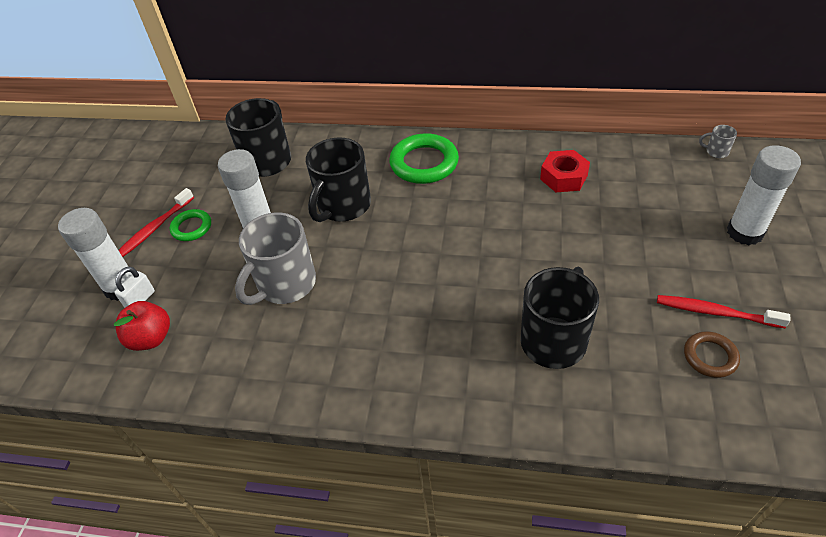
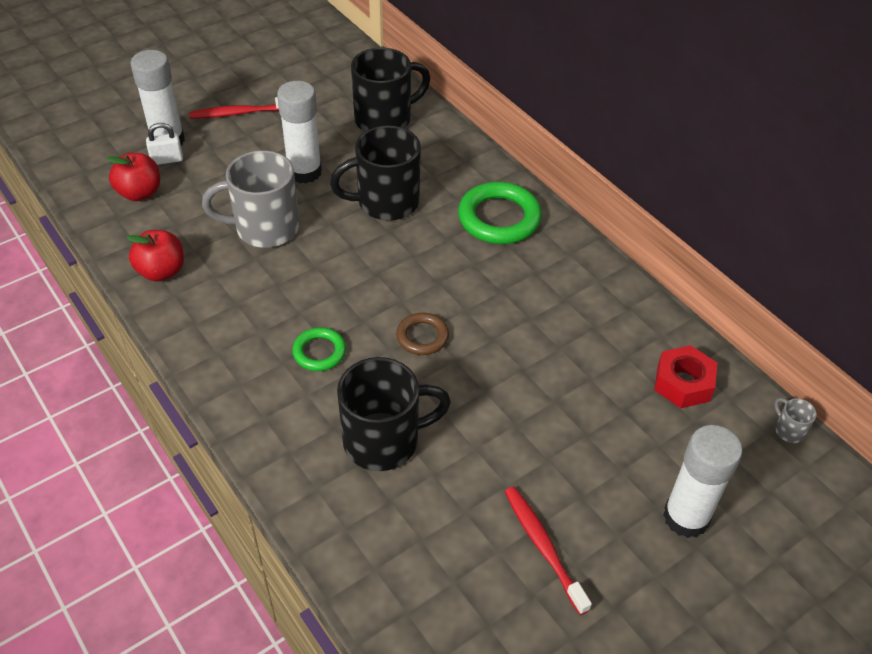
camera: 40 degrees right, 0 degrees up
(191, 228) = (263, 132): green ring -> green ring (319, 352)
(250, 374) = (161, 271): none -> red apple
(563, 177) = (598, 328): red nut -> red nut (683, 383)
(710, 357) = (481, 570): brown ring -> brown ring (422, 337)

